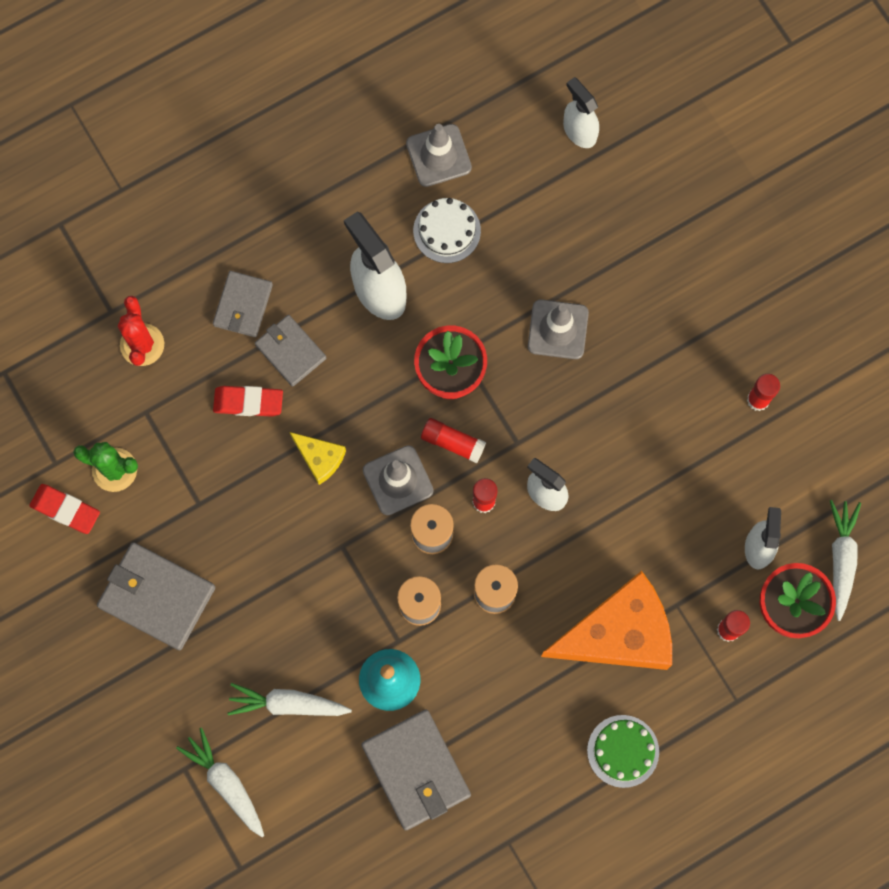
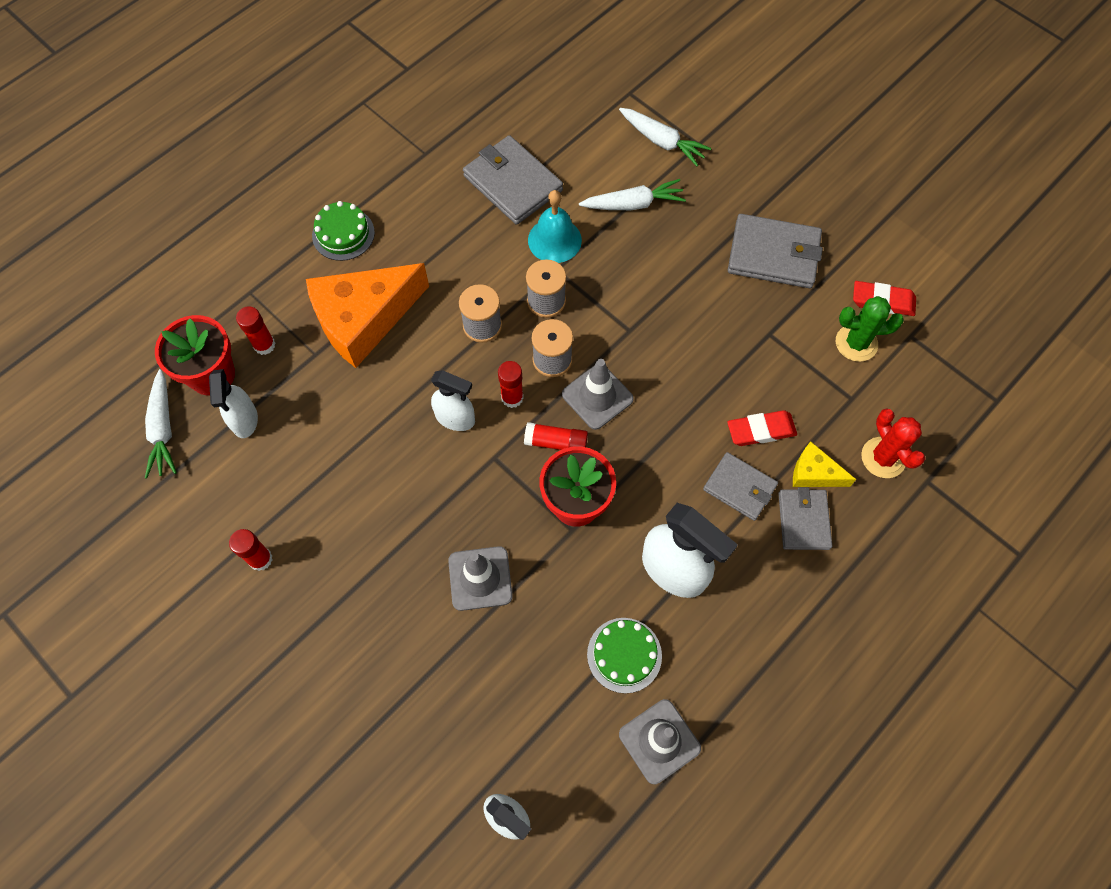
camera: 165 degrees right, 10 degrees down
(320, 458) = (675, 398): yellow cheese -> yellow cheese (814, 473)
(447, 230) = (624, 655): white cake -> green cake

